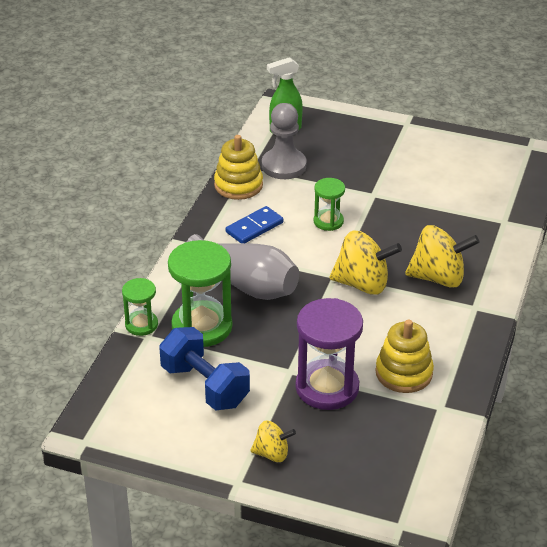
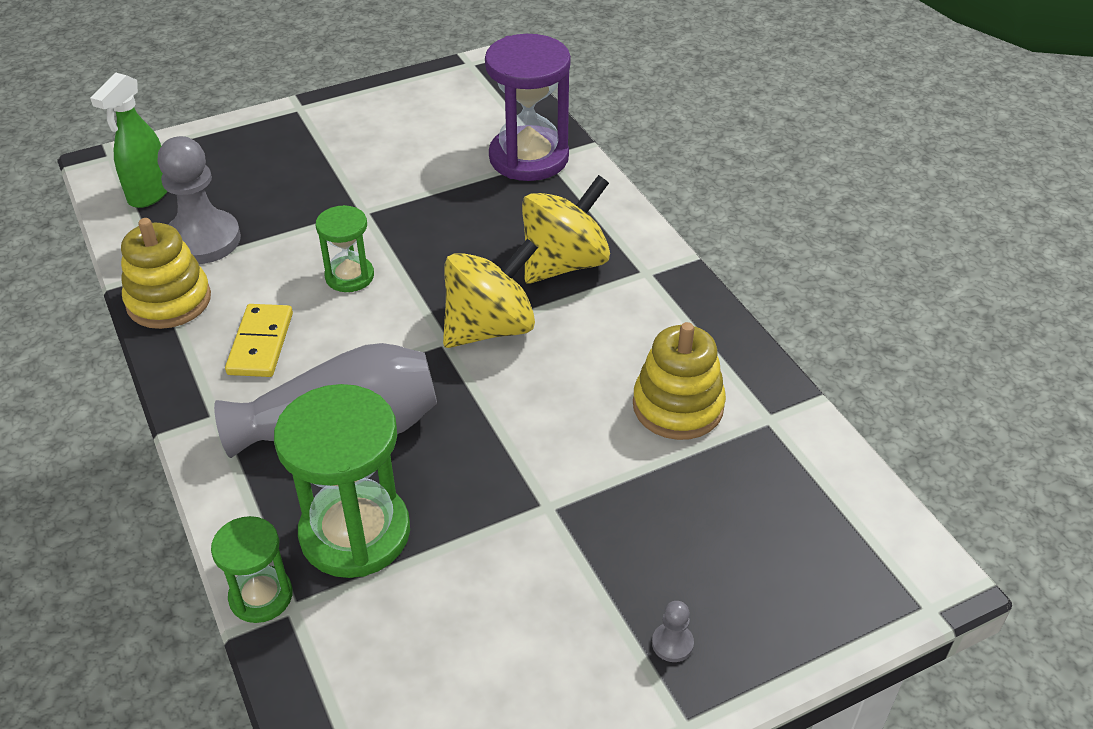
camera: 45 degrees left, 5 degrees up
(205, 386) = (465, 618): blue dumbbell -> none
(254, 227) = (260, 343): blue domino -> yellow domino
(272, 453) = (672, 643): yellow spinning top -> grey pawn
(327, 387) = (619, 493): purple hourglass -> purple hourglass (529, 158)

